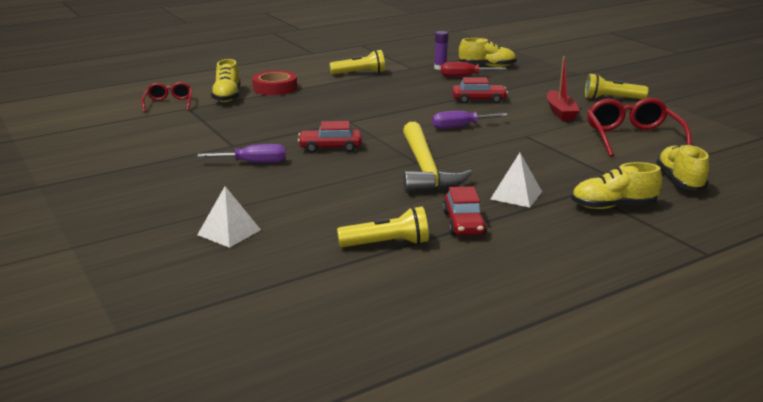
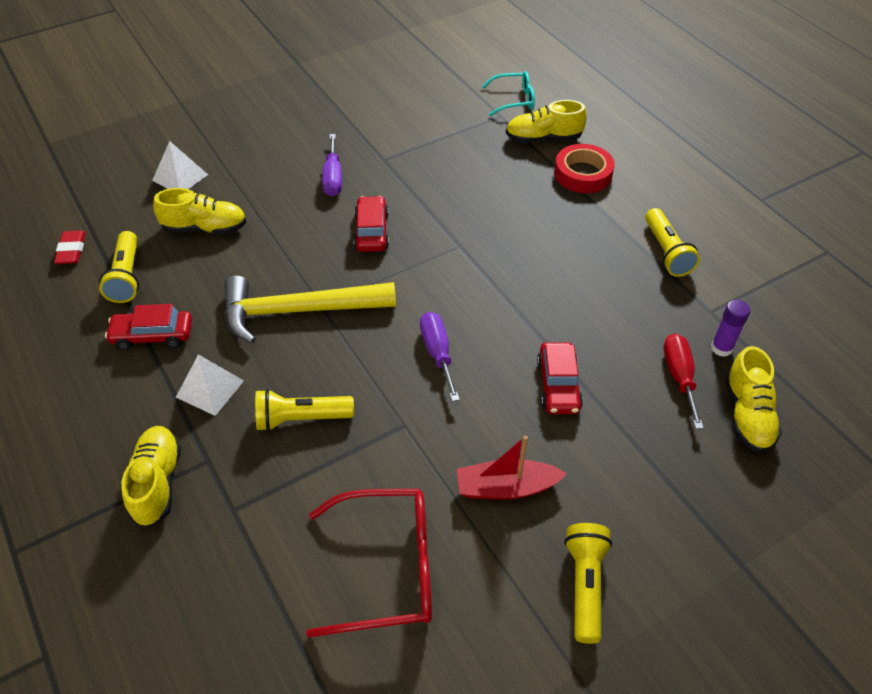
camera: 90 degrees right, 25 degrees up
(169, 103) = (514, 100): red glasses -> turquoise glasses
(345, 280) = (71, 250): none -> red eraser
(533, 163) = (301, 419): none -> yellow flashlight
(680, 181) = (216, 587): yellow shoe -> yellow shoe (205, 228)

